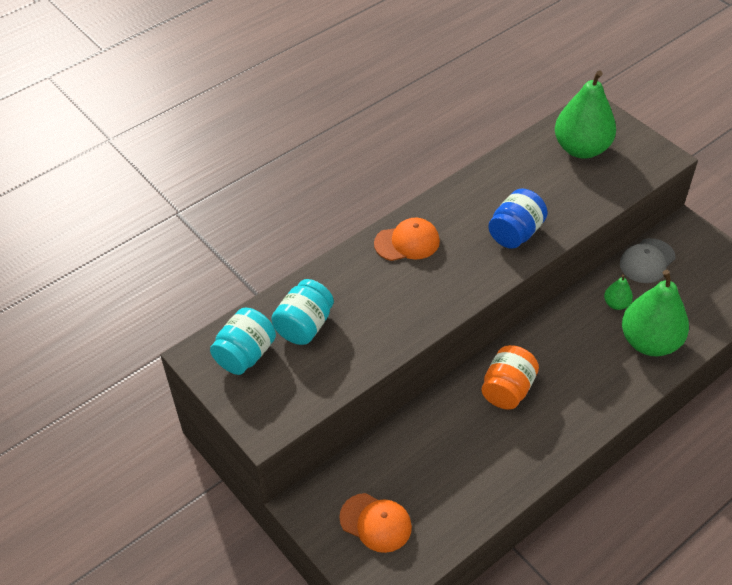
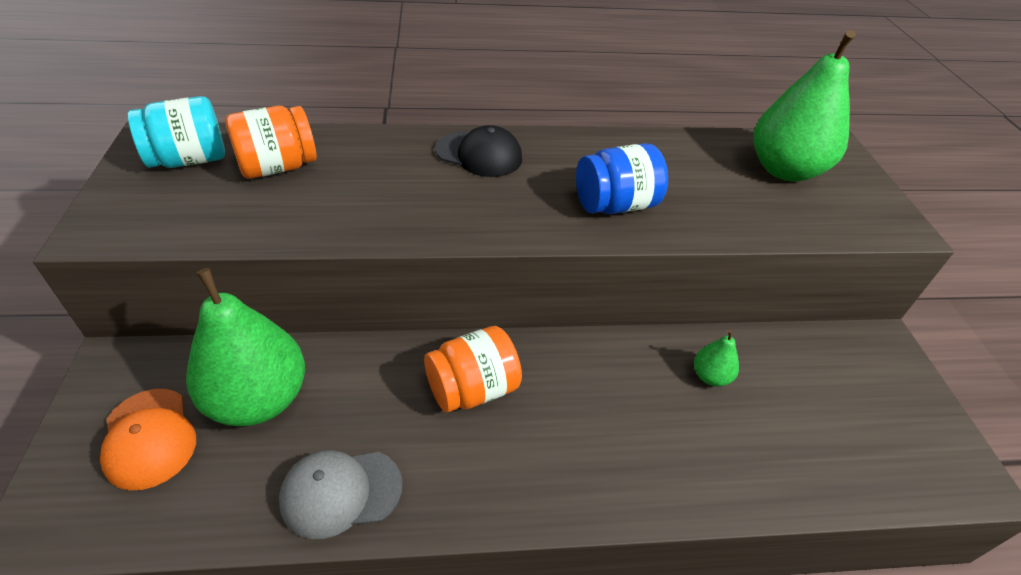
camera: 30 degrees right, 5 degrees down
(304, 326) = (278, 167): turquoise jar -> orange jar
(407, 242) = (479, 154): orange cap -> black cap
(647, 261) = (797, 352): grey cap -> grey cap (341, 492)
(649, 342) = (720, 450): green pear -> green pear (259, 399)

